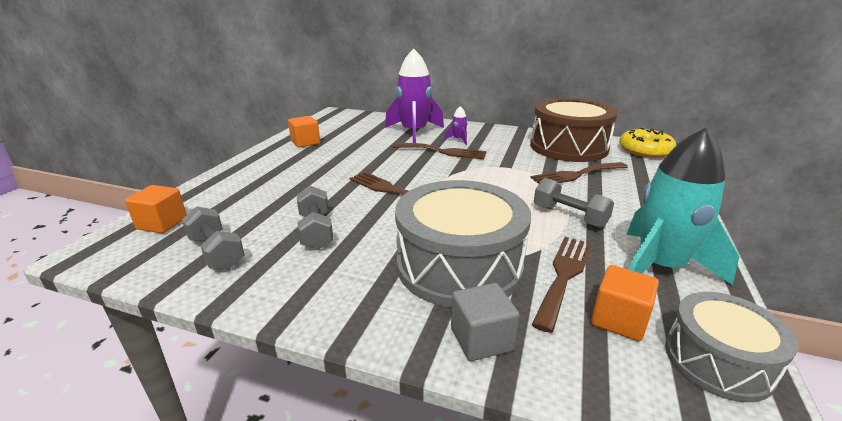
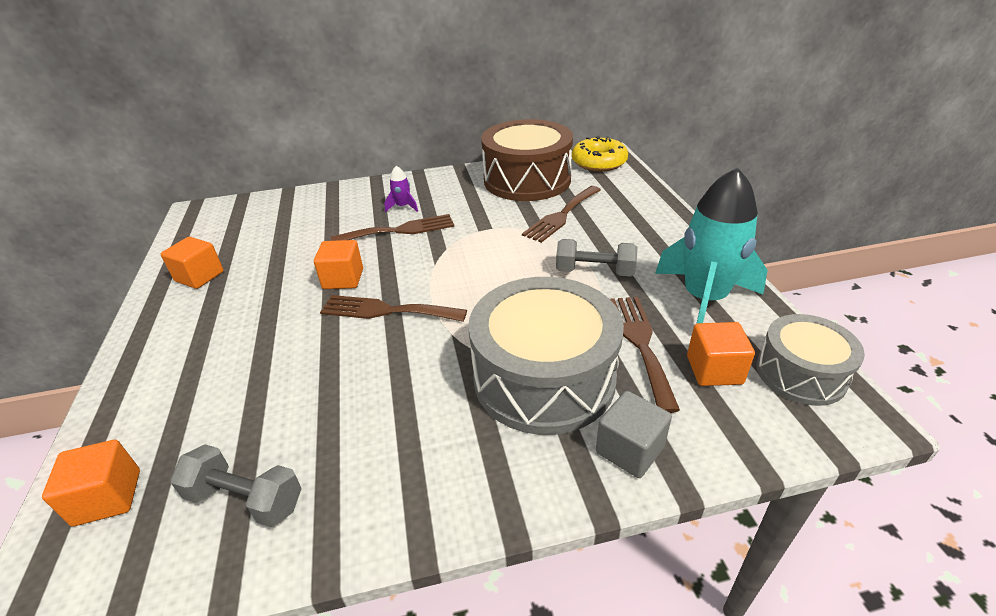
camera: 30 degrees left, 10 degrees up
(316, 231) = (349, 406): grey dumbbell -> none
(381, 166) = (343, 279): none -> orange cube
(414, 133) = (339, 212): purple rocket -> none

